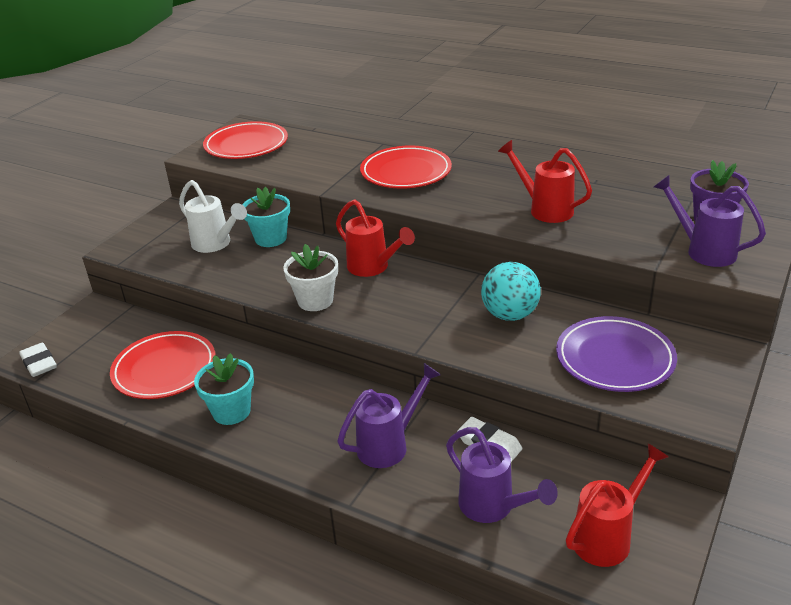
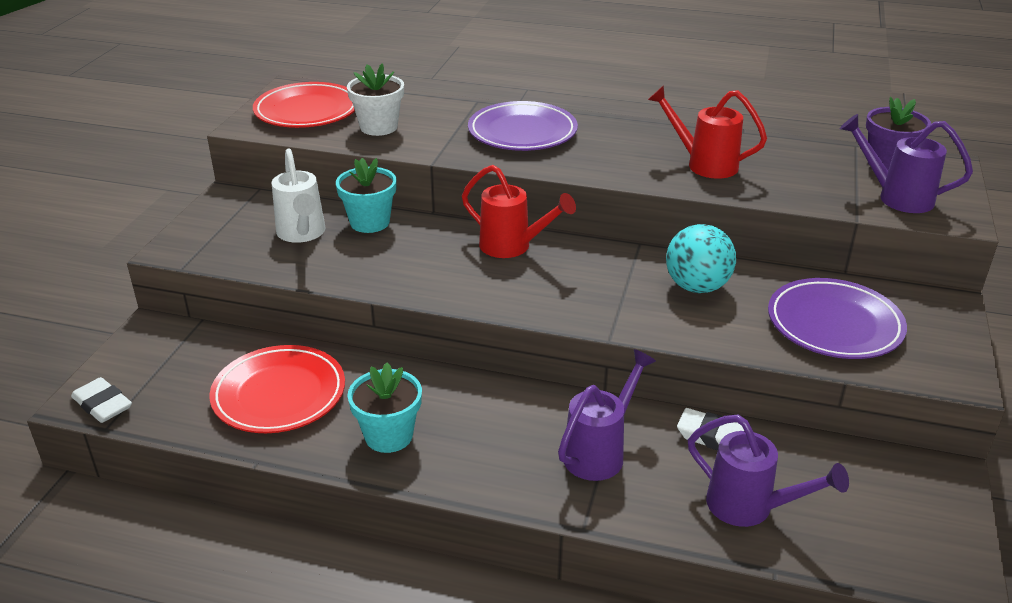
camera: 15 degrees left, 0 degrees up
(216, 244) = (302, 234): white watering can -> white watering can turned 45 degrees clockwise
(315, 300) = (460, 291): white flower pot -> white flower pot (378, 127)
(406, 172) = (522, 132): red plate -> purple plate
(608, 536) = (888, 522): red watering can -> none

